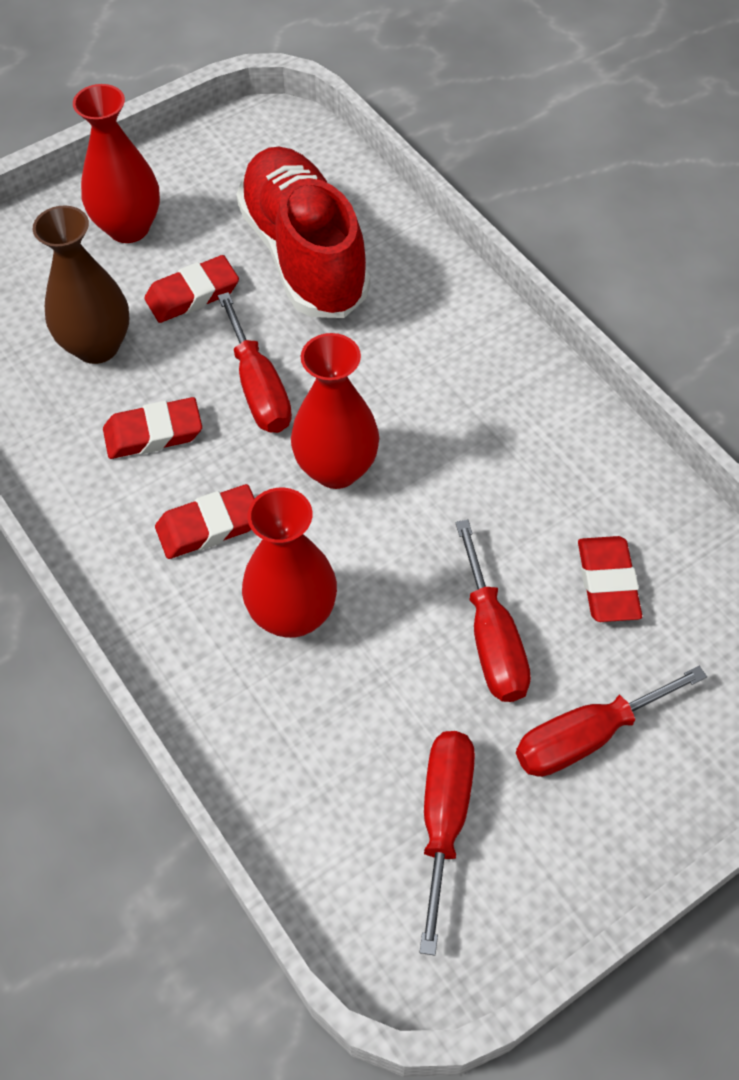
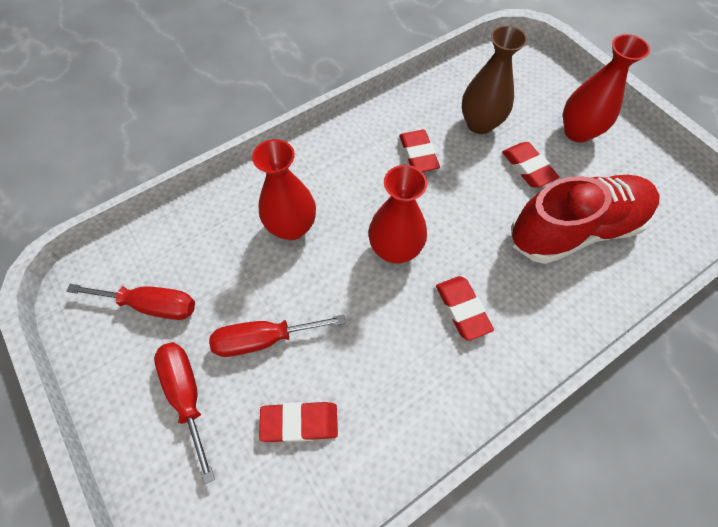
camera: 90 degrees right, 5 degrees up
(209, 526) = (353, 184): red eraser -> red eraser (462, 309)
(259, 388) = (456, 205): red screwdriver -> none

